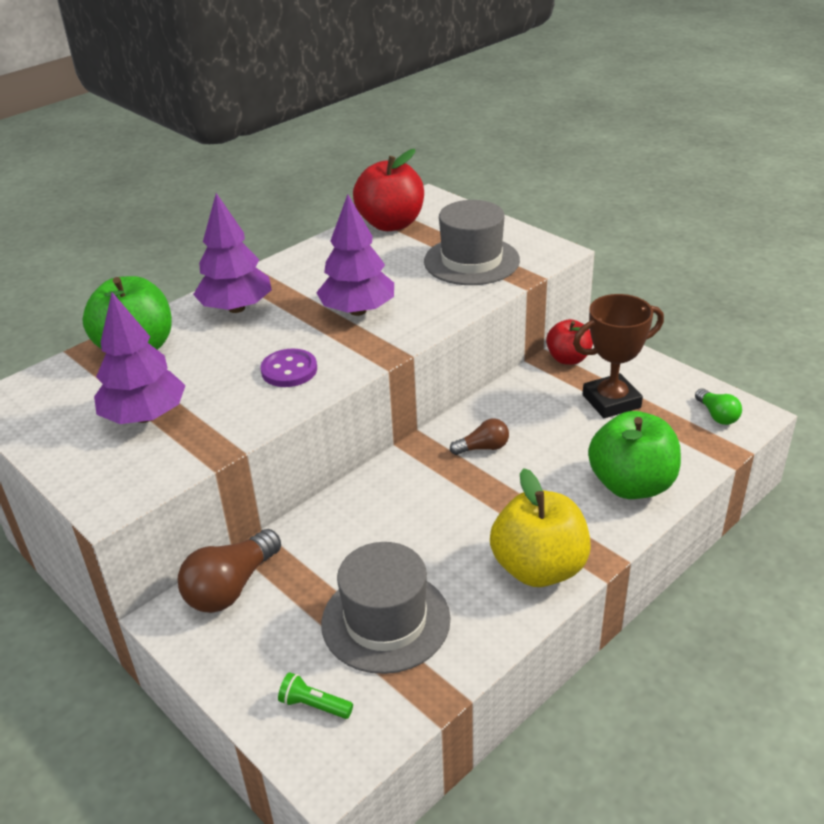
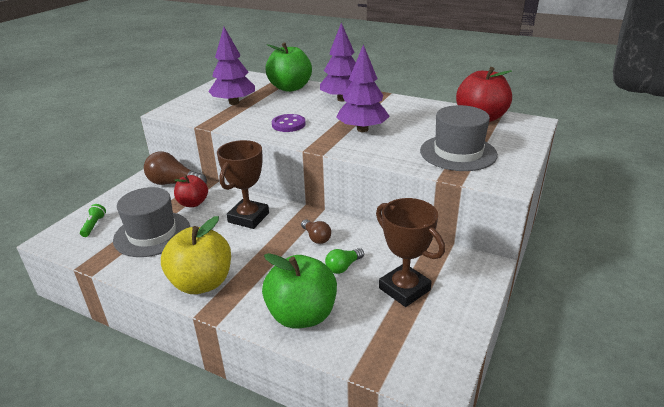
camera: 70 degrees right, 5 degrees down
(399, 505) = (248, 217): none -> brown trophy
(568, 359) = (448, 257): red apple -> red apple (193, 203)
(717, 415) = (422, 359): green light bulb -> green light bulb (343, 267)

